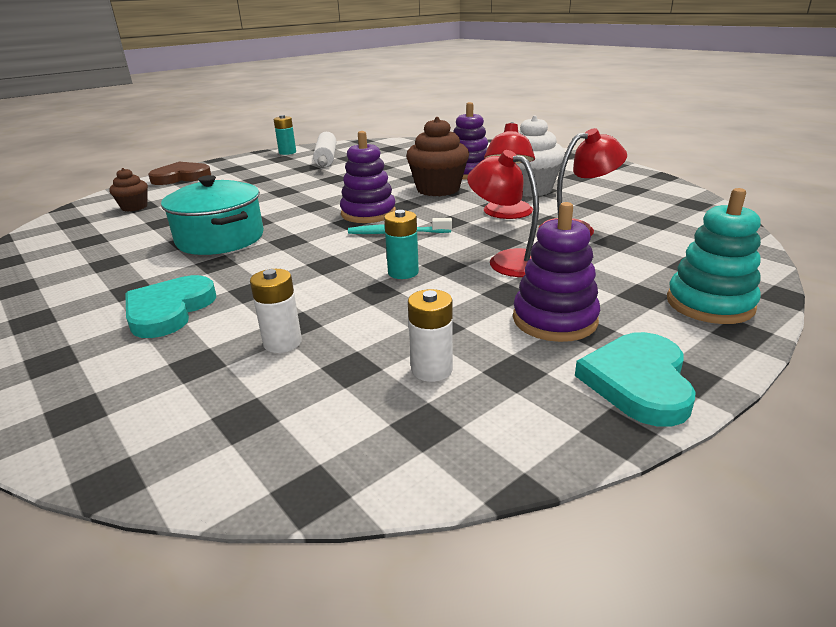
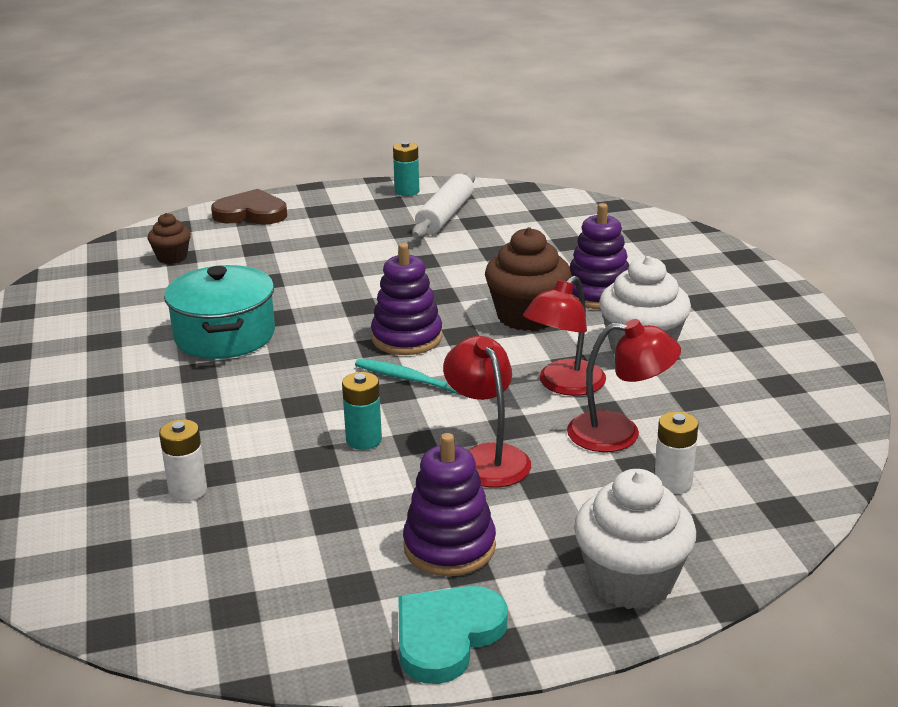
camera: 25 degrees right, 0 degrees up
(169, 310) = (120, 421): turquoise heart -> none
(432, 369) = (285, 561): white battery -> white battery (673, 483)
(709, 304) = (631, 582): turquoise stacking toy -> white cupcake

